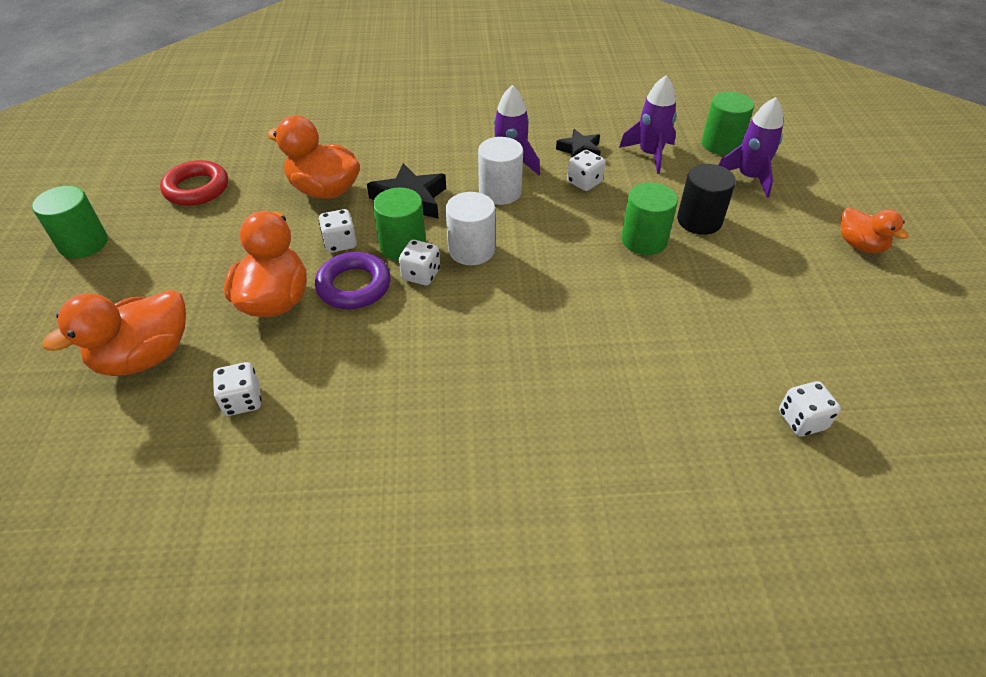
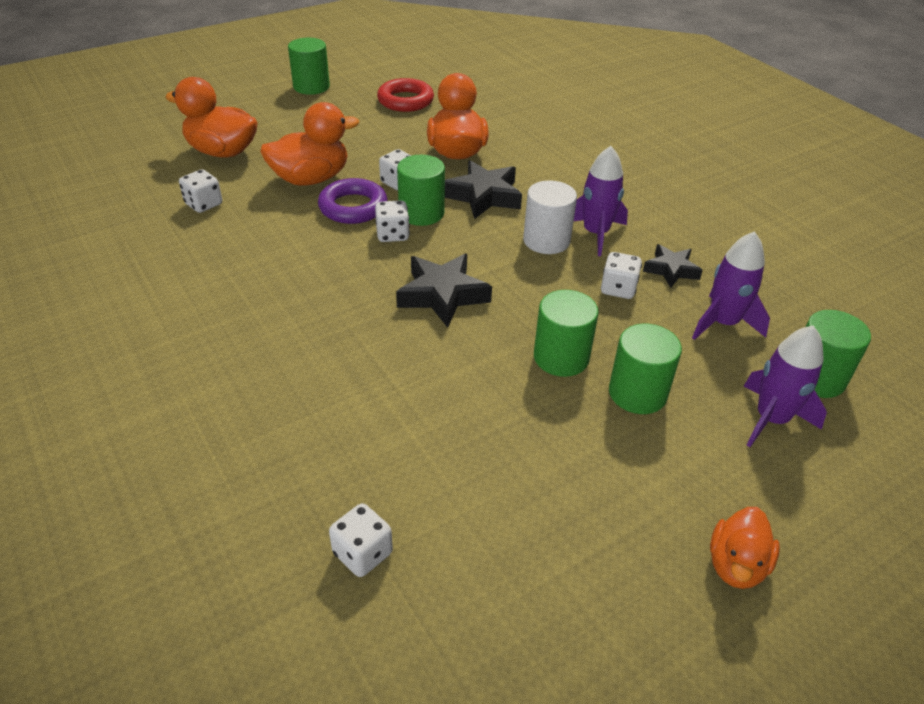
camera: 60 degrees right, 5 degrees down
(471, 250) = (447, 251): white cylinder -> none
(530, 274) = (442, 295): none -> black star
(699, 220) = (637, 393): black cylinder -> green cylinder

